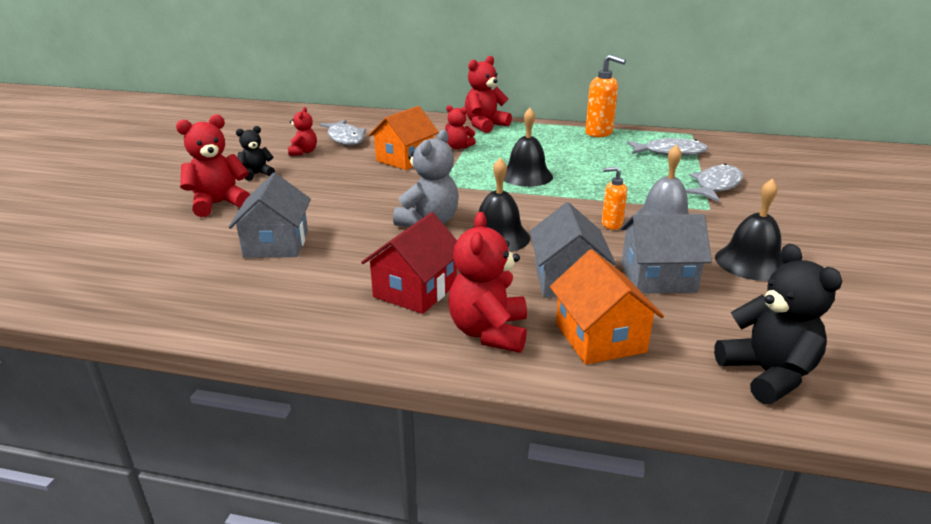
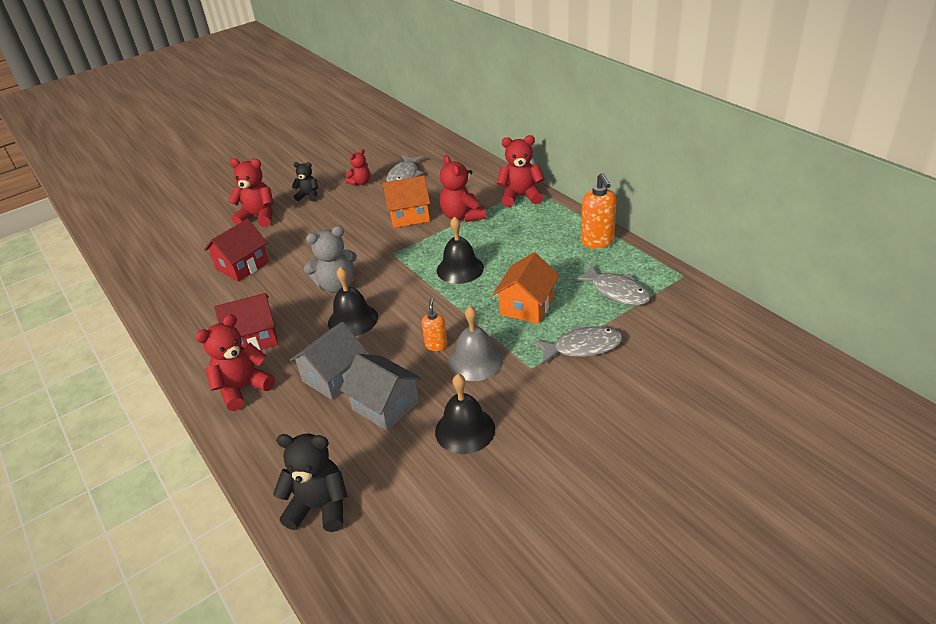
camera: 45 degrees right, 10 degrees up
(276, 244) = (242, 266): grey house -> red house
(458, 147) = (462, 216): red teddy bear -> red teddy bear, size x1.66
(600, 337) = (284, 426): orange house -> orange house (527, 306)
(611, 224) = (436, 345): orange soap dispenser -> orange soap dispenser turned 45 degrees clockwise
(767, 374) = (320, 507): black teddy bear -> black teddy bear turned 105 degrees counterclockwise

